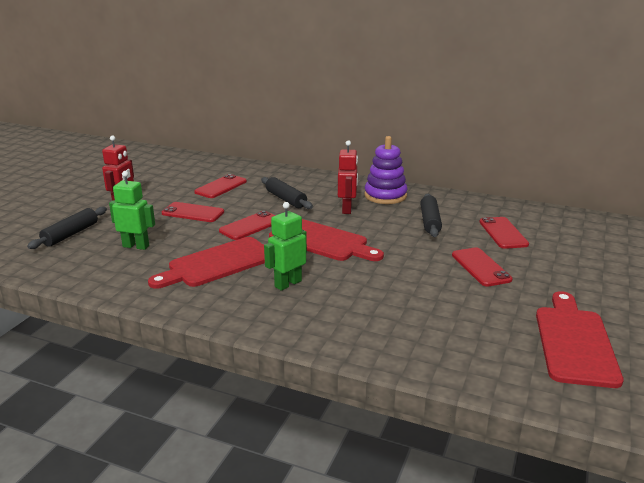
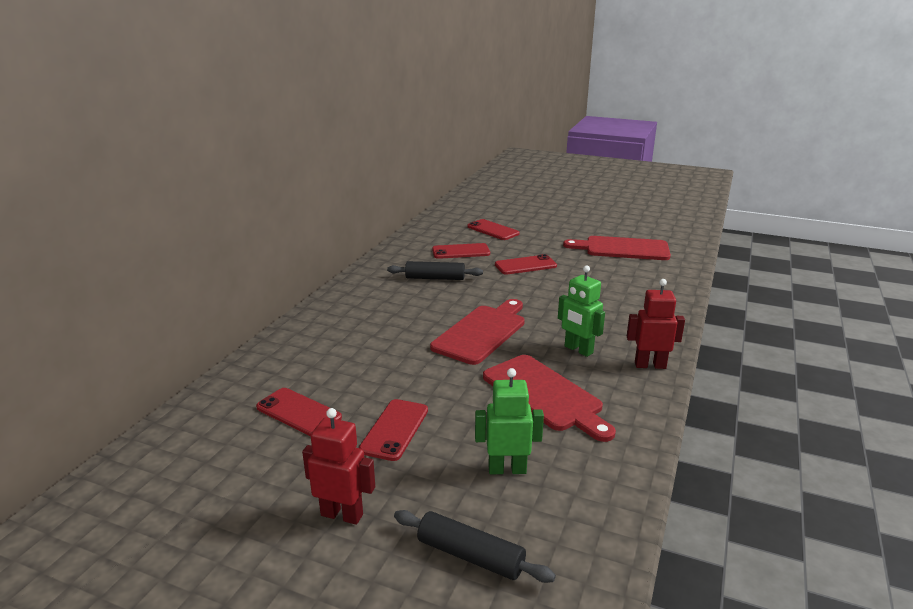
camera: 90 degrees left, 0 degrees up
(136, 246) = (507, 469): green robot -> green robot turned 75 degrees clockwise
(250, 226) = (442, 378): red phone -> red phone (493, 230)
(286, 199) = (361, 356): black rolling pin -> none
(347, 209) = (399, 317): red robot -> red robot (650, 365)
(385, 196) = (365, 296): purple stacking toy -> none

